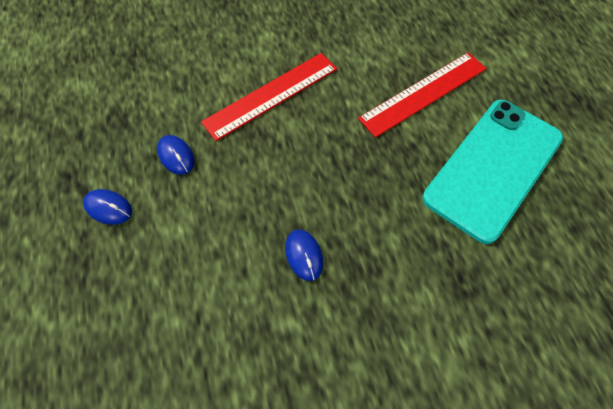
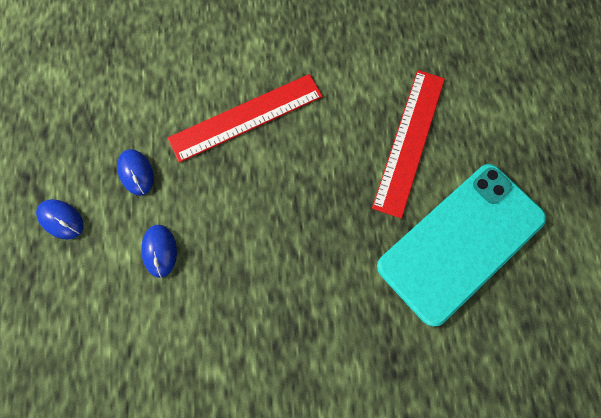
camera: 10 degrees right, 10 degrees up
(304, 255) = (243, 305): blue mouse -> blue mouse (160, 251)
(423, 93) = (409, 141): red ruler -> red ruler turned 45 degrees counterclockwise

